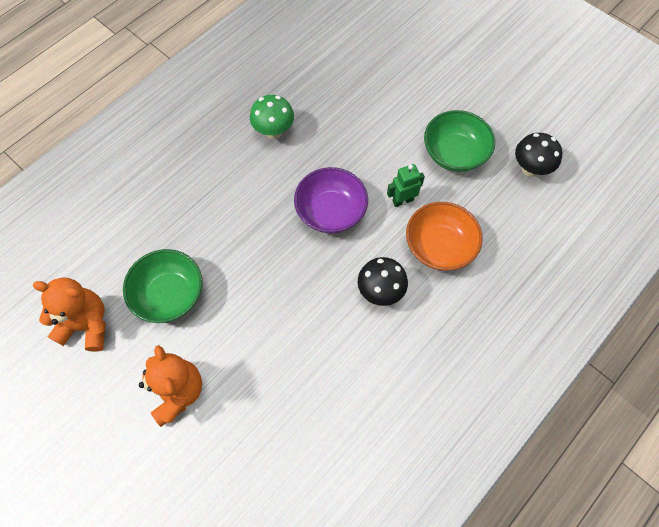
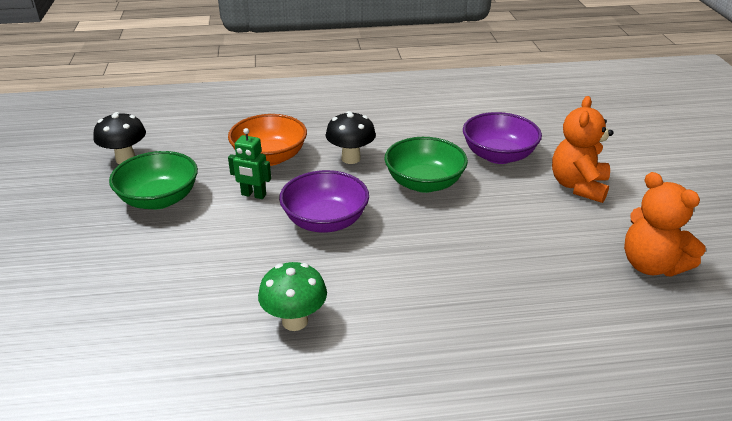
camera: 140 degrees left, 30 degrees down
(169, 295) = (545, 244): green bowl -> green bowl (424, 183)
(268, 390) = (498, 155): none -> purple bowl

